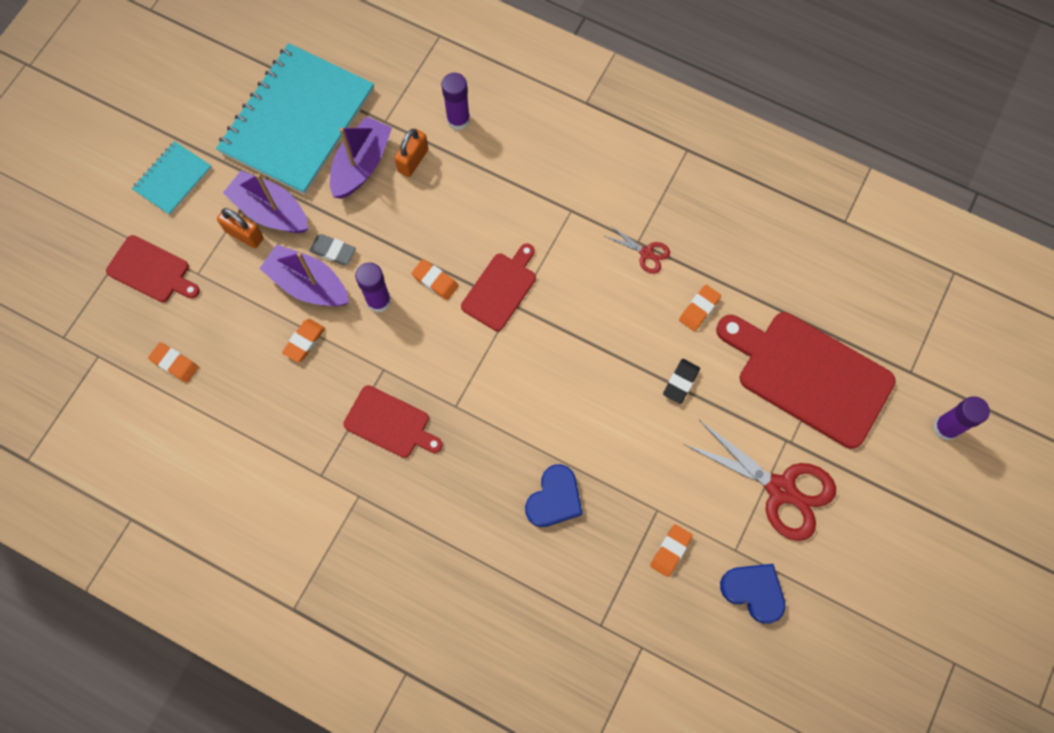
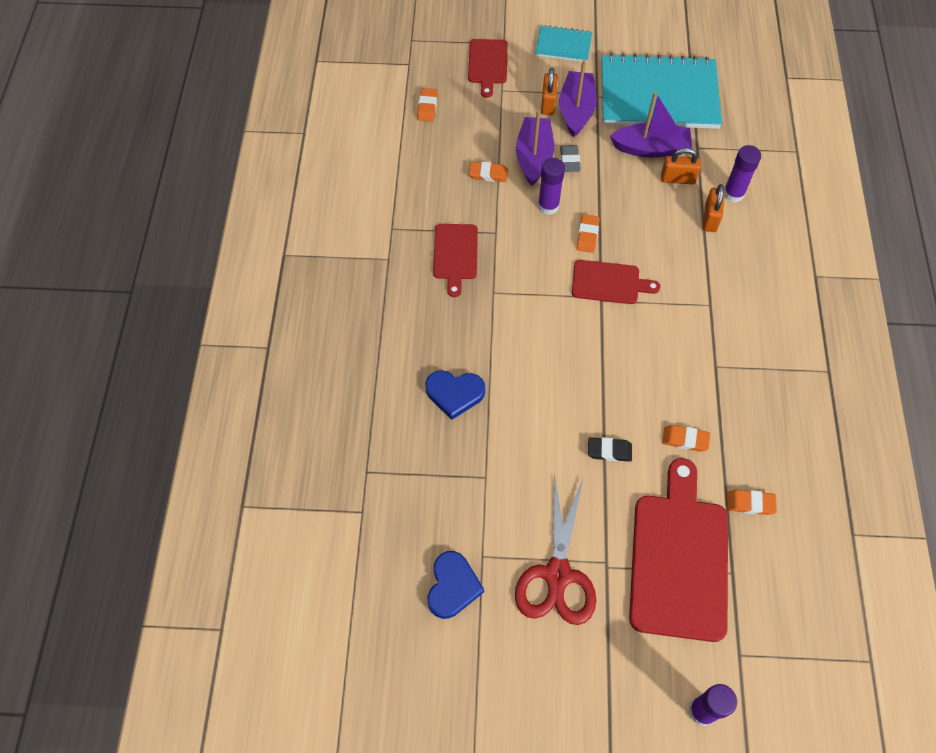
camera: 65 degrees right, 10 degrees down
(475, 156) = (710, 218): none -> orange padlock
(646, 253) = (709, 377): red scissors -> none
(670, 551) = (455, 502): orange eraser -> orange eraser (750, 503)

